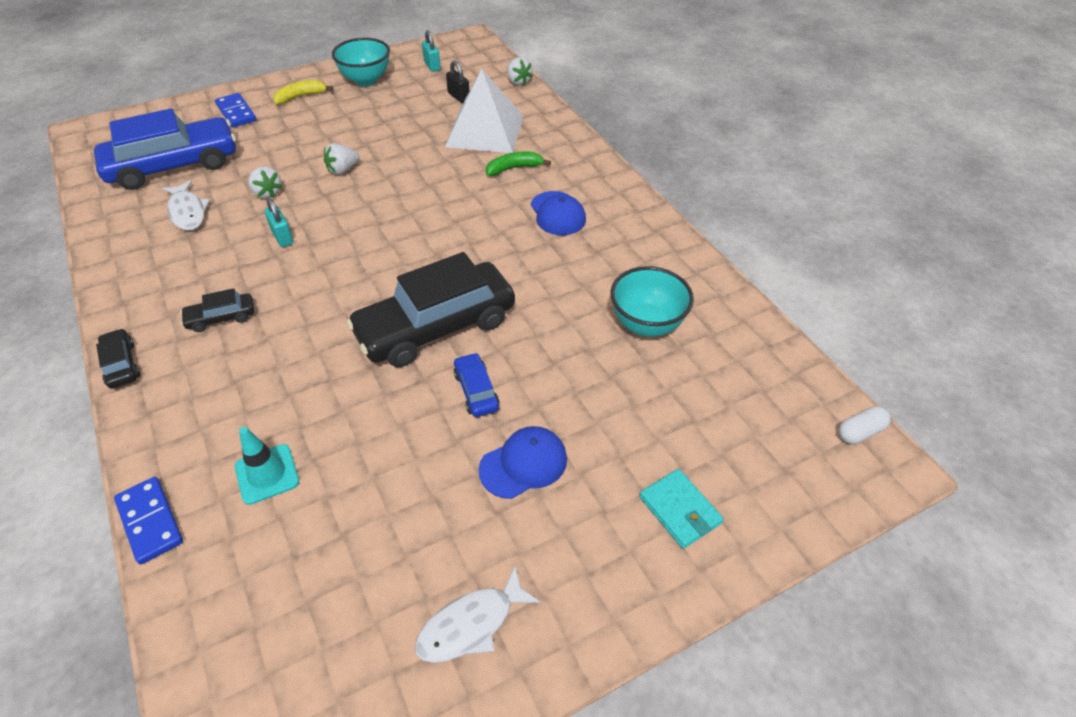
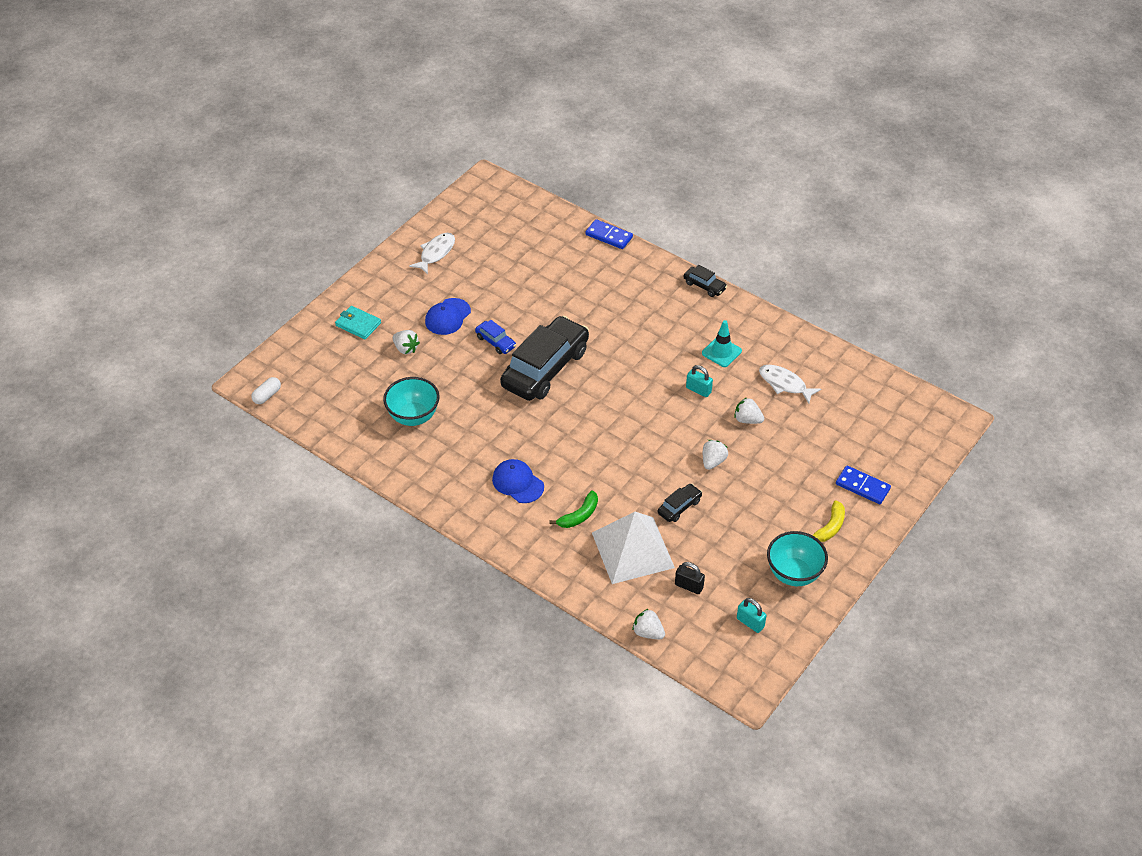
camera: 155 degrees right, 0 degrees up
(174, 165) = (844, 416): blue car -> none
(221, 318) = (679, 327): black car -> black car (679, 507)
(267, 474) = (573, 269): turquoise traffic cone -> turquoise traffic cone (721, 352)
(616, 431) = (406, 348): none -> white strawberry

